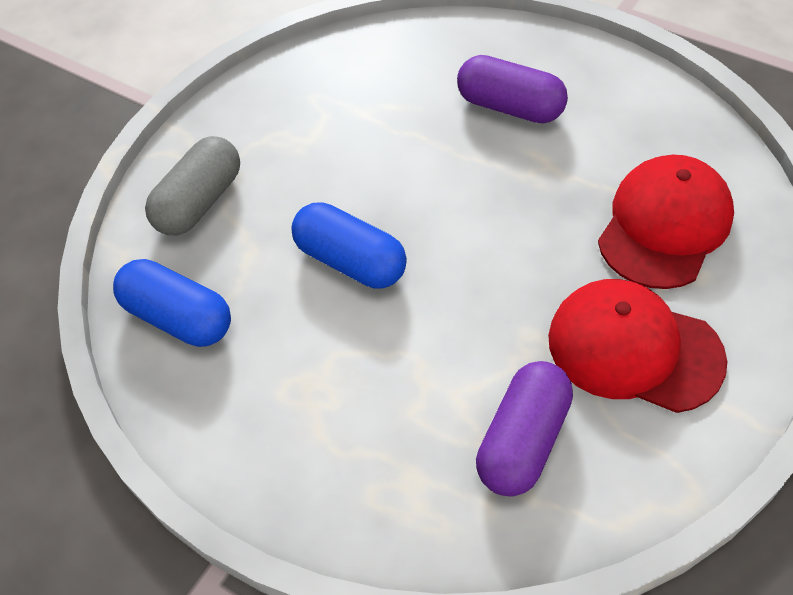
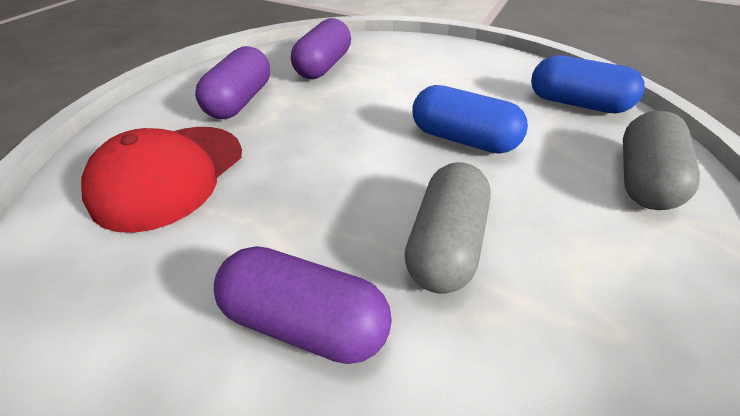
camera: 170 degrees right, 10 degrees down
(405, 150) = (445, 243): none -> grey capsule
(634, 349) = (240, 101): red cap -> purple capsule

